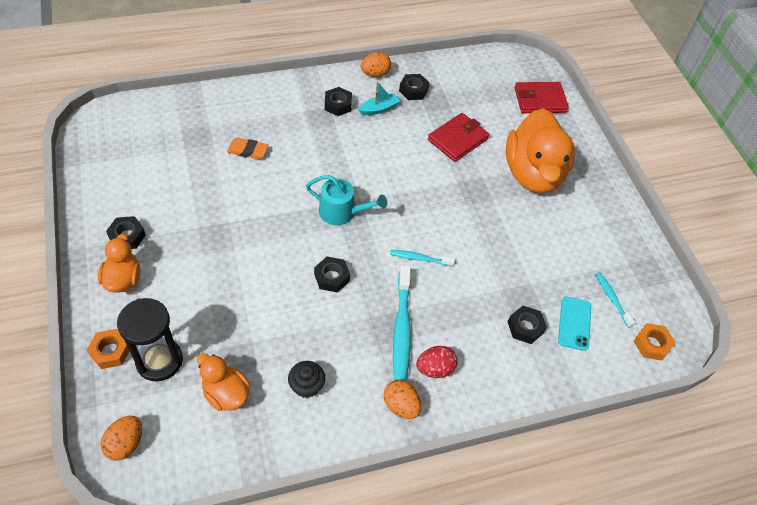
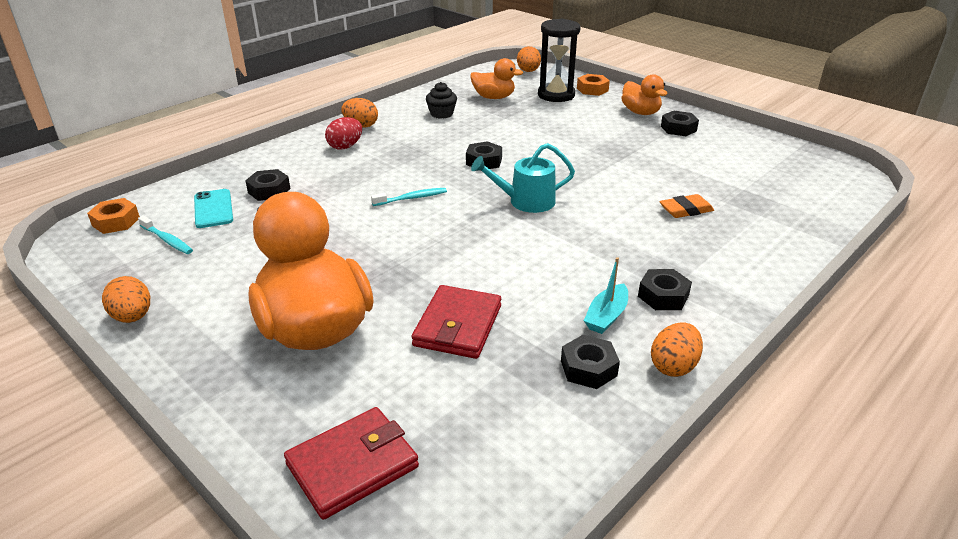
camera: 155 degrees right, 20 degrees down
(401, 328) = (392, 156): turquoise toothbrush -> none
(634, 231) = (133, 317): none -> orange egg

